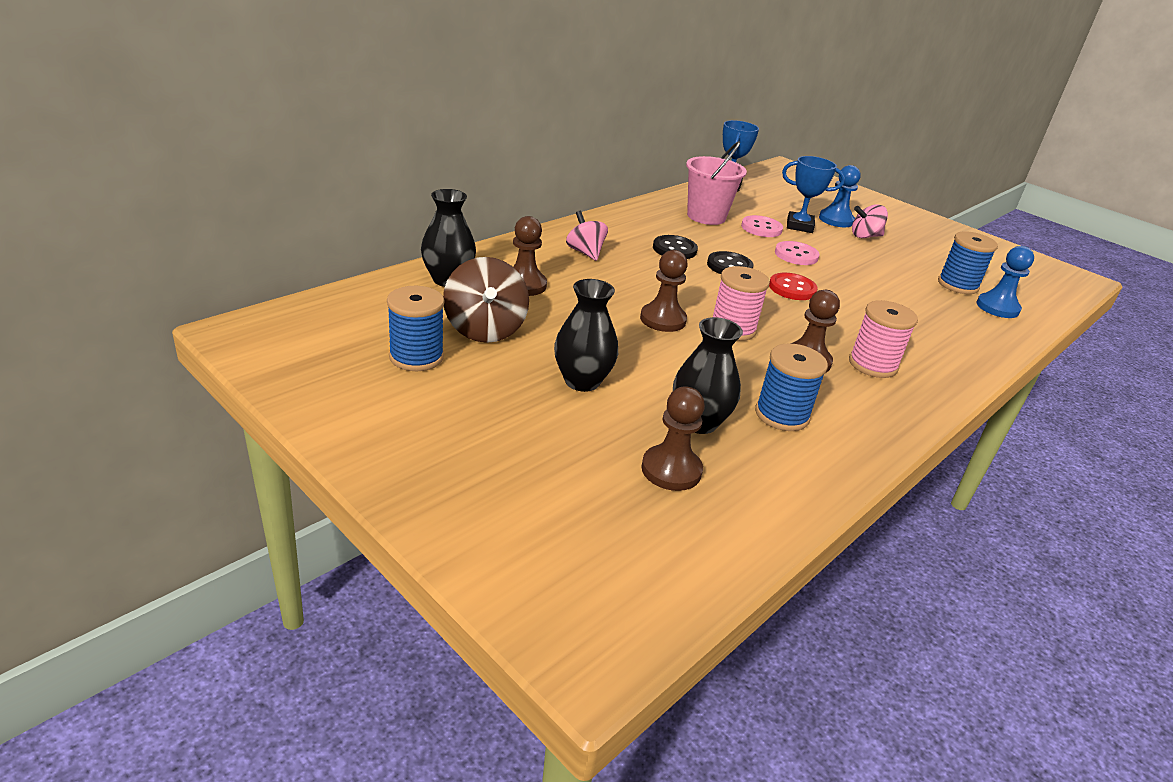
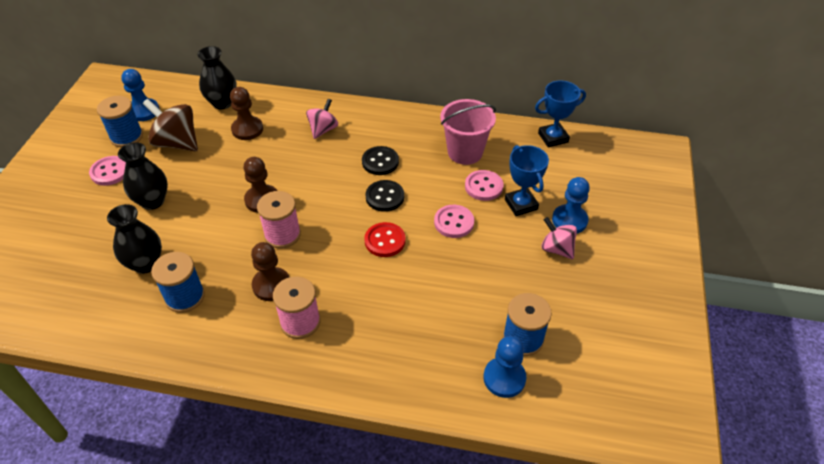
camera: 60 degrees right, 15 degrees up
(377, 328) = (144, 111): none -> blue pawn
(477, 391) = (110, 172): none -> pink button
(485, 330) = (177, 143): brown spinning top -> brown spinning top turned 75 degrees clockwise
(671, 470) = (87, 272): brown pawn -> none

